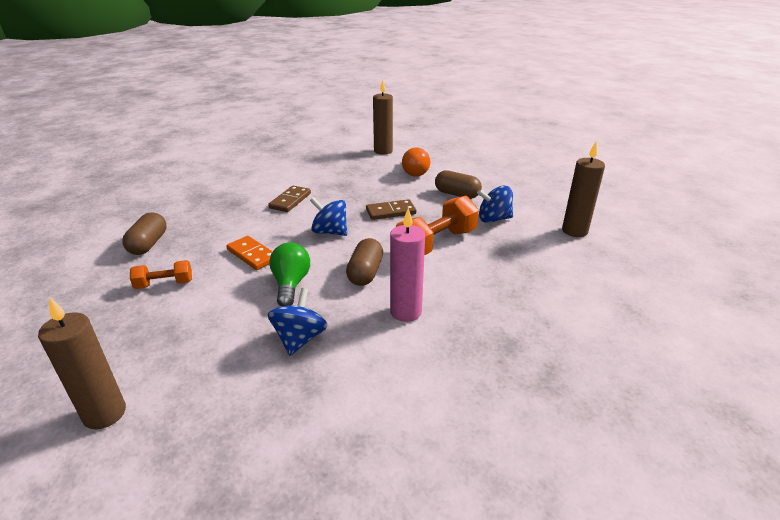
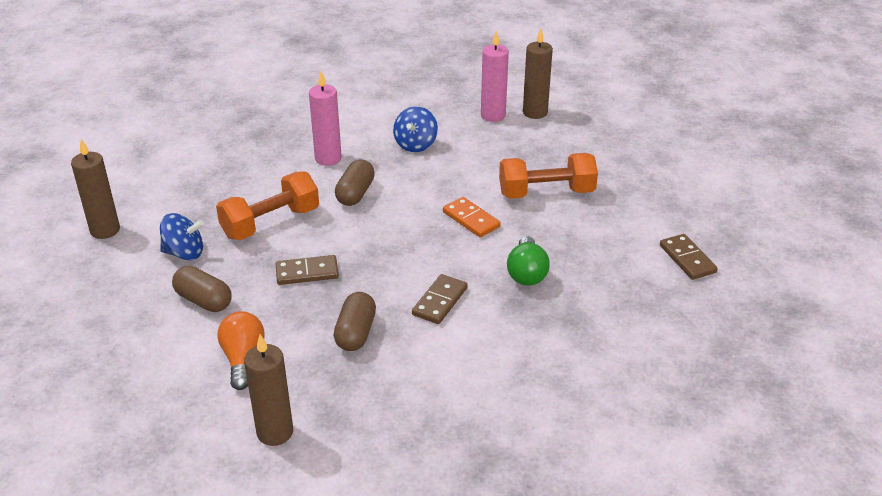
camera: 175 degrees left, 5 degrees up
(77, 234) = (687, 259): none -> brown domino
(148, 244) = (591, 239): brown capsule -> brown capsule (355, 333)
(164, 284) = (546, 193): orange dumbbell -> orange dumbbell, size x1.82
(176, 402) = (493, 115): none -> pink candle
(291, 284) = (427, 186): green light bulb -> green light bulb (526, 273)
(330, 232) = (387, 245): blue spinning top -> none

